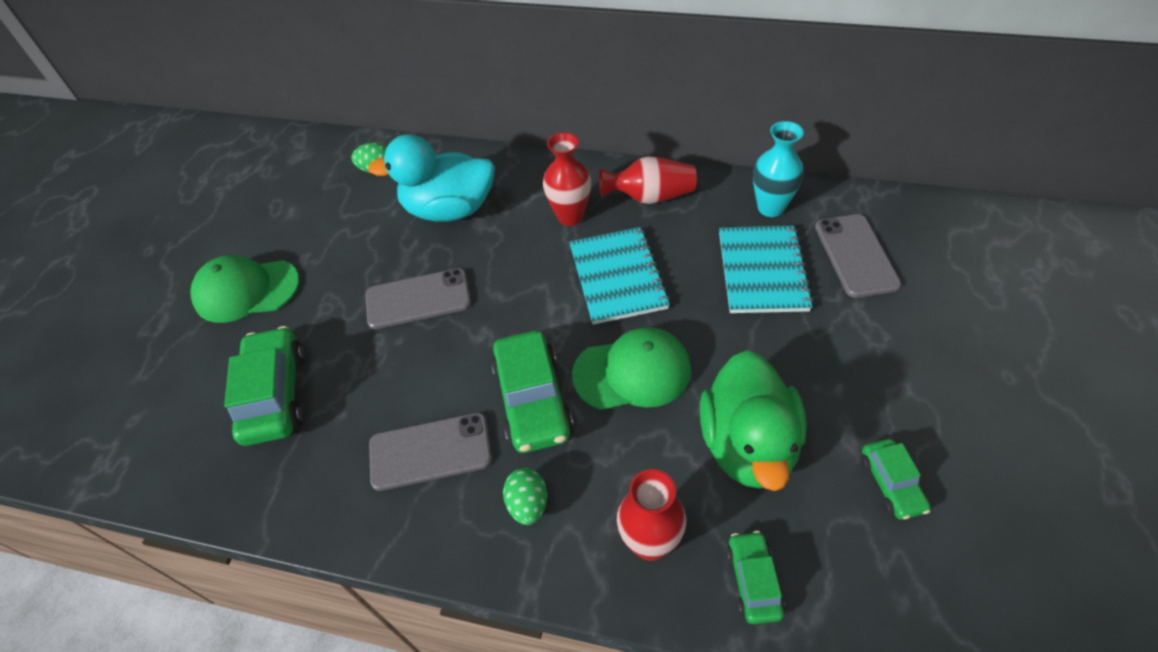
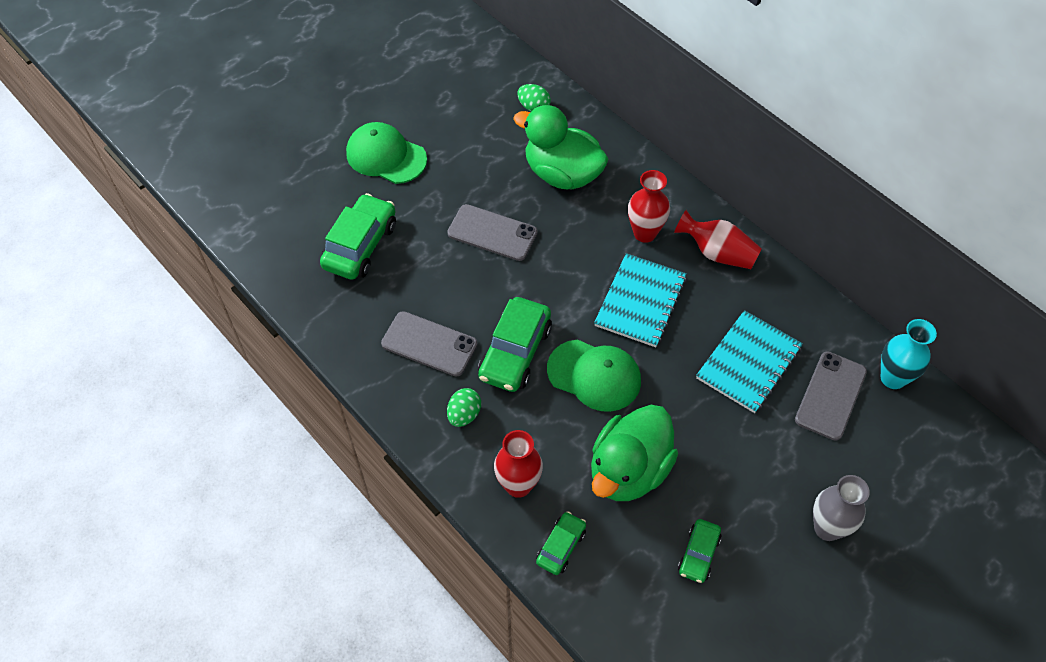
camera: 30 degrees right, 5 degrees up
(449, 209) = (562, 174): turquoise duck -> green duck
(770, 208) = (802, 318): turquoise vase -> turquoise vase (892, 378)
(971, 373) = (827, 528): none -> grey vase

